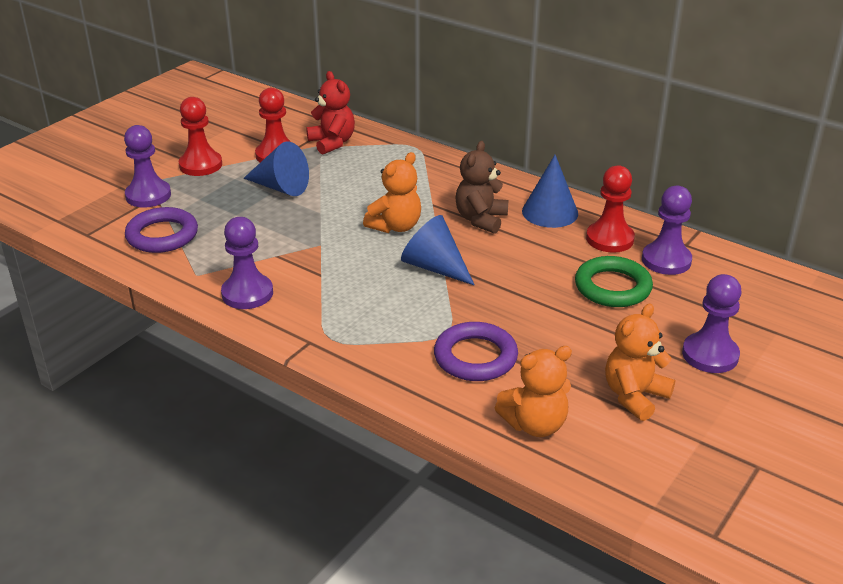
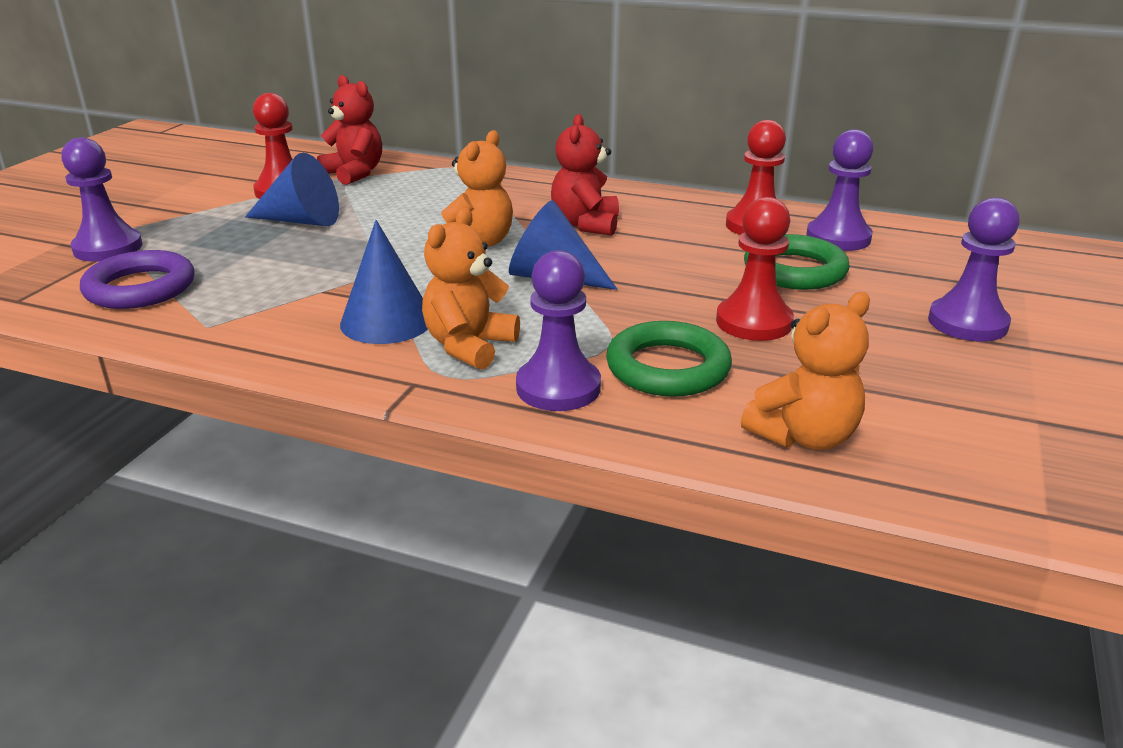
camera: 15 degrees left, 5 degrees down
(200, 165) = (179, 210): red pawn -> red pawn (753, 322)
(247, 293) = (294, 338): purple pawn -> purple pawn (558, 387)
(475, 357) = (667, 368): purple ring -> green ring
(481, 219) = (585, 224): brown teddy bear -> red teddy bear
(550, 212) = (667, 209): blue cone -> blue cone (387, 321)
(634, 396) = (912, 381): orange teddy bear -> orange teddy bear (469, 346)

